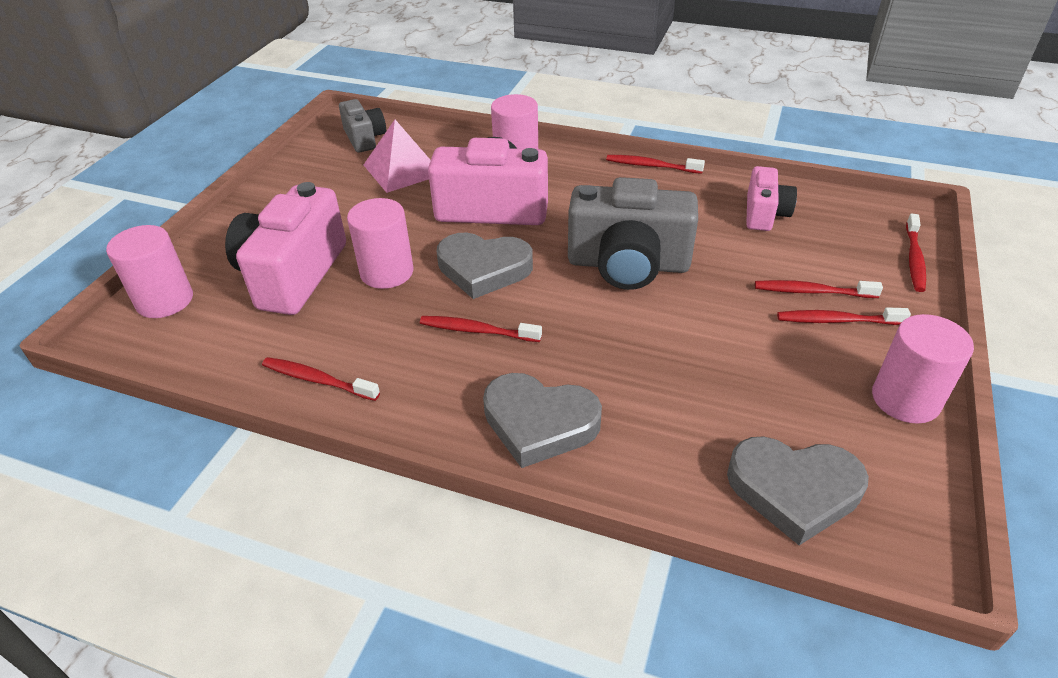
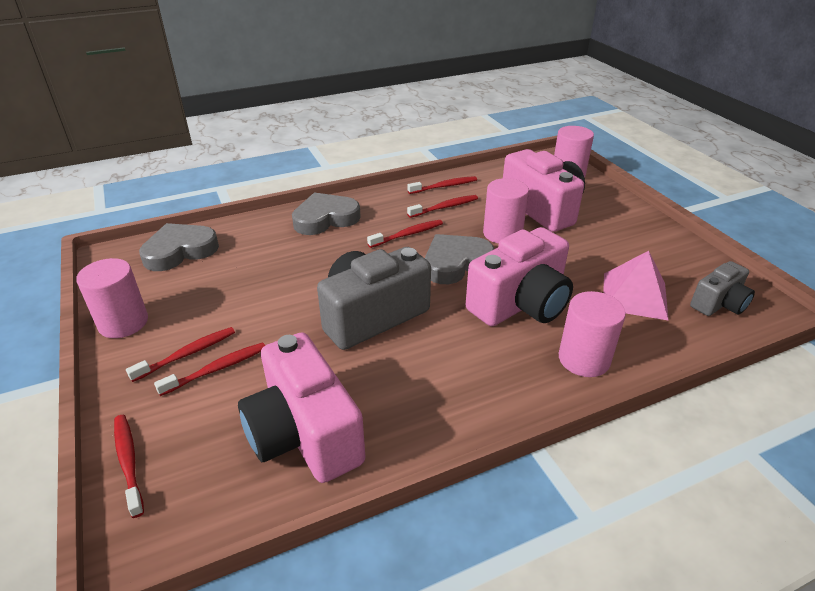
camera: 135 degrees right, 5 degrees down
(364, 138) = (719, 304): grey camera -> grey camera turned 60 degrees counterclockwise
(651, 166) = (467, 432): red toothbrush -> red toothbrush (445, 207)
(764, 214) = (304, 434): pink camera -> pink camera, size x1.79

